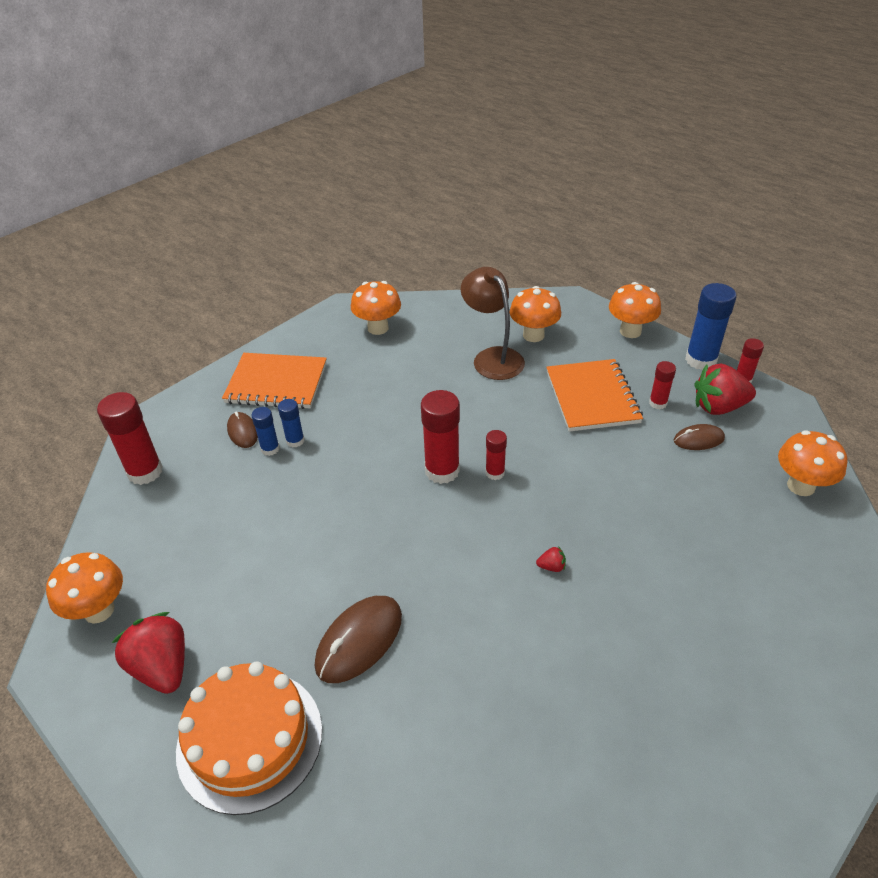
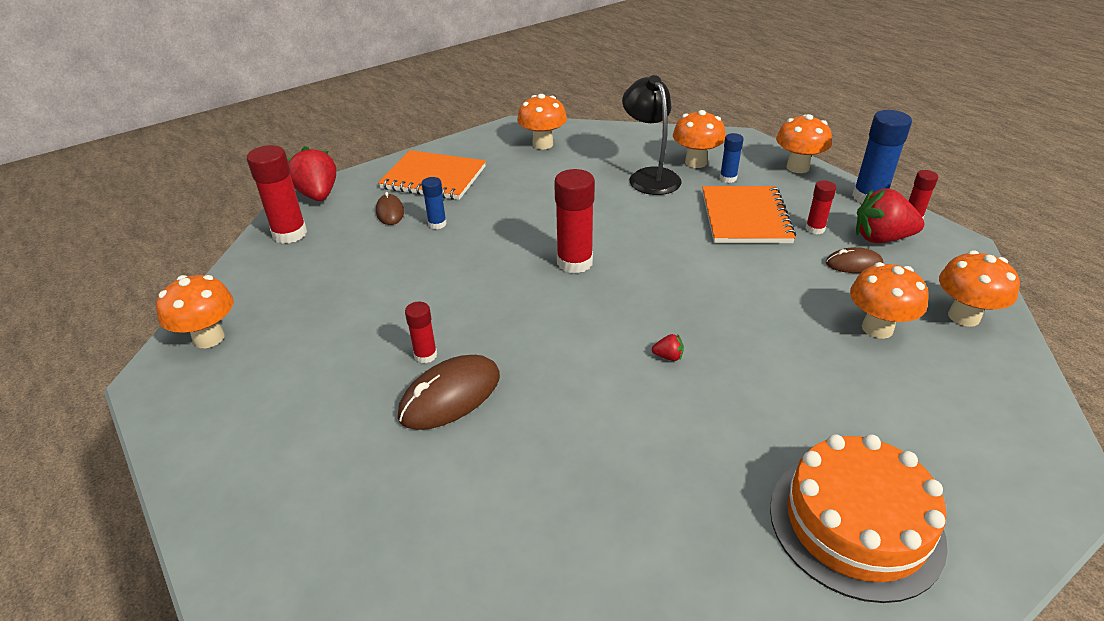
camera: 10 degrees right, 5 degrees down
(162, 667) = (251, 393): red strawberry -> red strawberry (318, 195)
(250, 739) = (314, 467): orange cake -> orange cake (855, 523)
(270, 449) = (411, 228): blue glue stick -> blue glue stick (728, 178)
(492, 357) = (649, 176): brown lamp -> black lamp
(495, 473) = (628, 270): red glue stick -> red glue stick (425, 355)
(729, 509) = (877, 328): none -> orange mushroom

